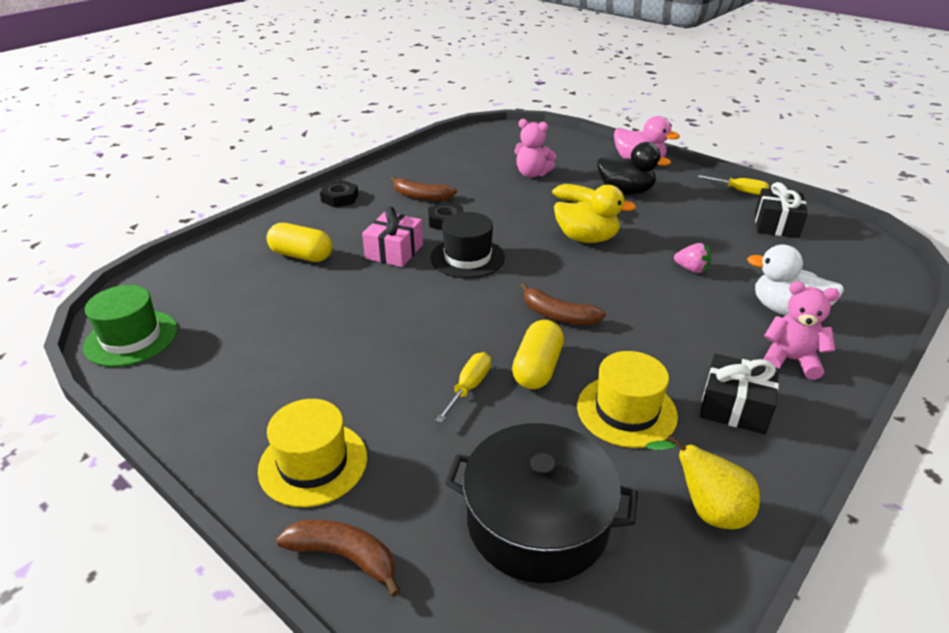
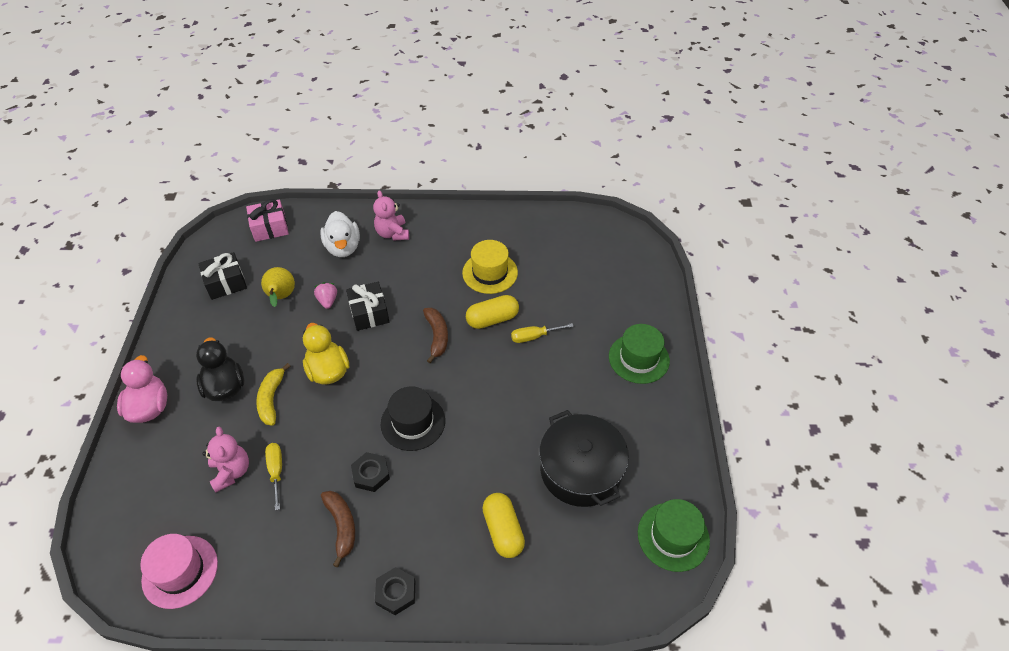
camera: 130 degrees left, 15 degrees up
(313, 463) = (638, 358): yellow hat -> green hat
(344, 556) = (660, 312): brown banana -> none
(394, 251) = (444, 473): pink gift -> pink gift (270, 228)
(477, 143) = (180, 571): none -> pink hat
(537, 521) = (581, 269): black pot -> black pot (581, 470)
(706, 510) = (523, 227): yellow pear -> yellow pear (281, 297)
(734, 407) = (450, 240): black gift -> black gift (369, 313)
(739, 191) = (175, 320): yellow screwdriver -> yellow screwdriver (276, 471)

